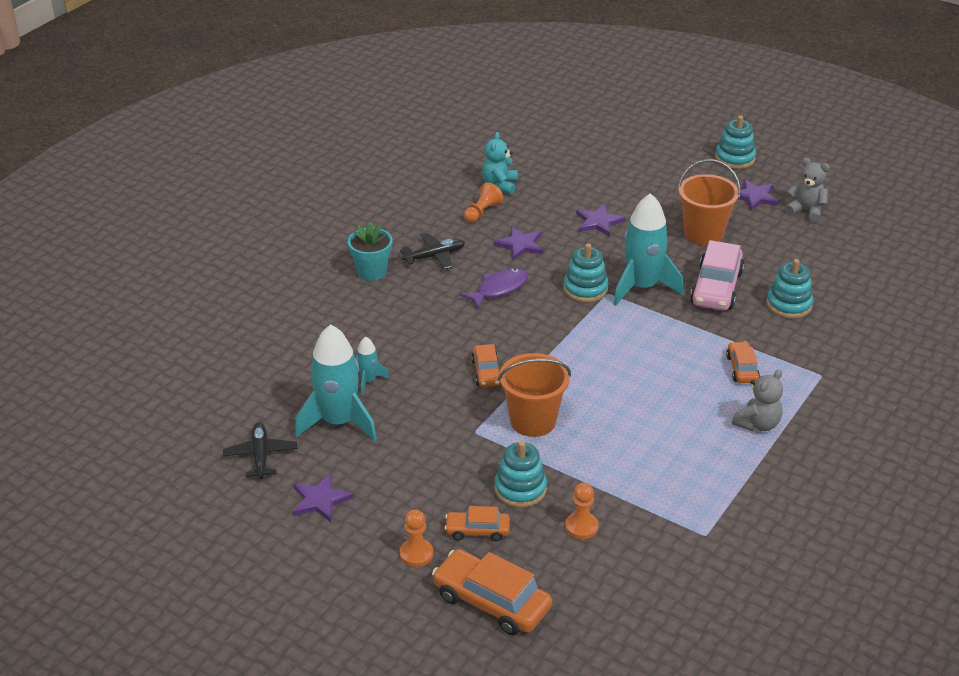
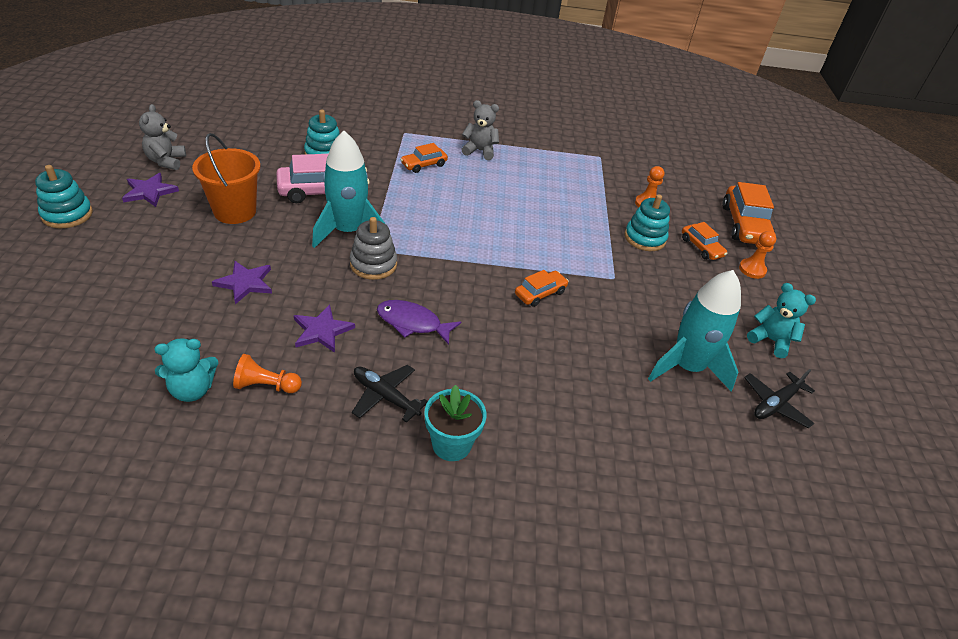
camera: 125 degrees left, 5 degrees up
(320, 500) = (770, 340): purple star -> turquoise teddy bear
(368, 381) = (620, 369): turquoise rocket -> none
(533, 421) = (572, 250): orange bucket -> none
(585, 289) = (373, 264): turquoise stacking toy -> grey stacking toy

